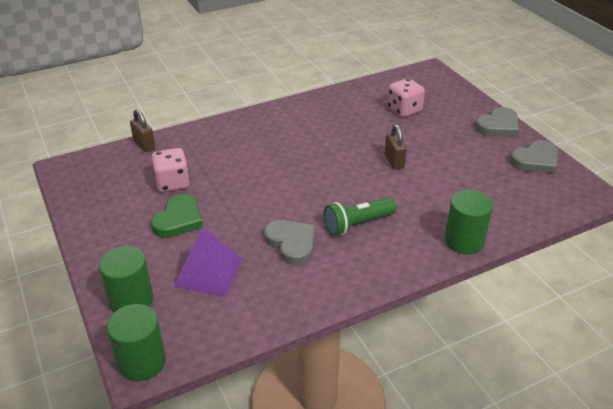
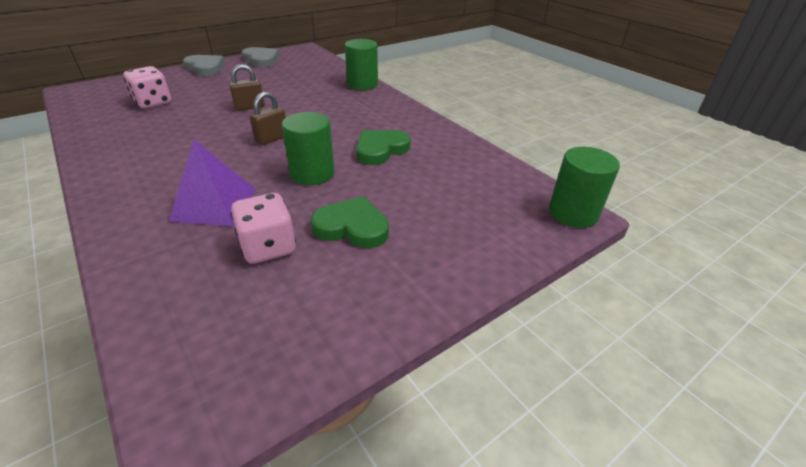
camera: 100 degrees left, 0 degrees up
(131, 301) = (502, 237): green cylinder -> green cylinder (312, 173)
(144, 145) = (142, 304): brown padlock -> brown padlock (272, 139)
(208, 272) = (437, 191): purple pyramid -> purple pyramid (214, 204)
(291, 243) = (380, 150): grey heart -> green heart
(357, 224) = (347, 121): green flashlight -> none

